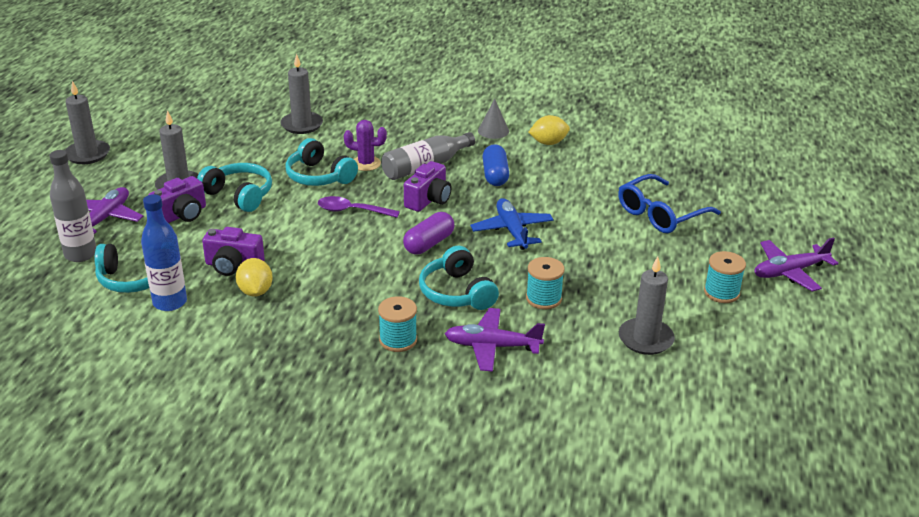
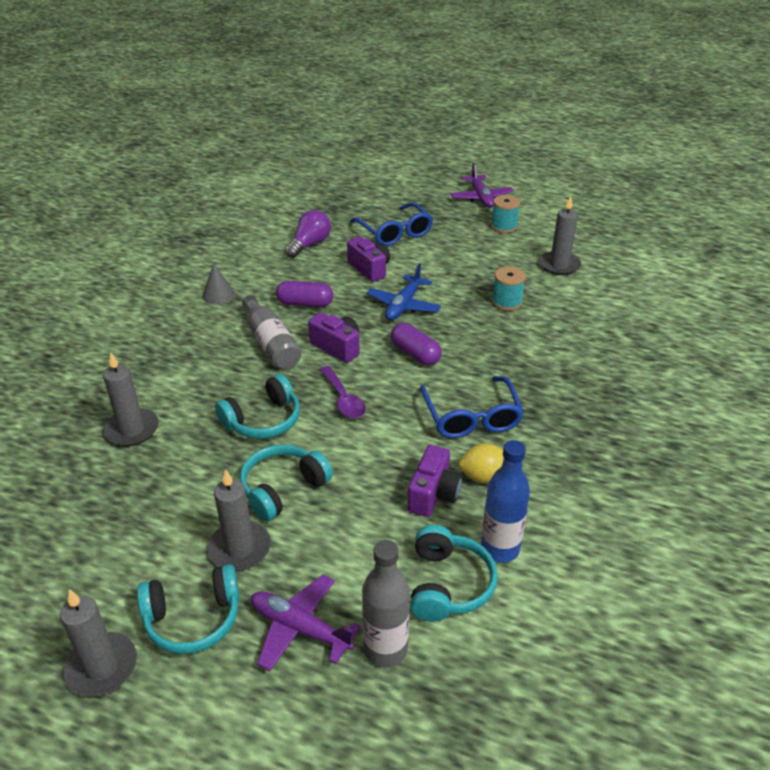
camera: 80 degrees left, 5 degrees up
(182, 215) = (314, 543): purple camera -> purple camera (369, 269)
(337, 281) = (471, 417): none -> blue glasses
(352, 211) = (343, 399): purple spoon -> purple spoon turned 45 degrees counterclockwise
(366, 163) = (249, 383): purple cactus -> none
(398, 340) = (564, 384): turquoise spool -> none
(457, 292) = (495, 345): turquoise headphones -> turquoise headphones (193, 619)
(492, 346) = (571, 335): purple plane -> none
(495, 175) = (305, 303): blue capsule -> purple capsule
(512, 231) = (403, 305): blue plane -> blue plane turned 60 degrees counterclockwise
(548, 143) = (257, 267): yellow lemon -> none
(606, 165) = (309, 244): none -> purple light bulb

